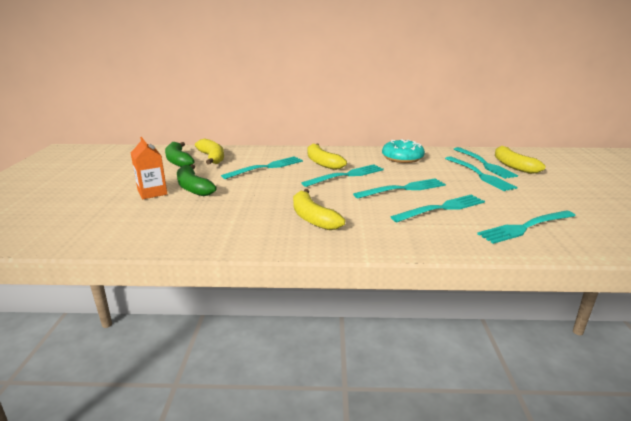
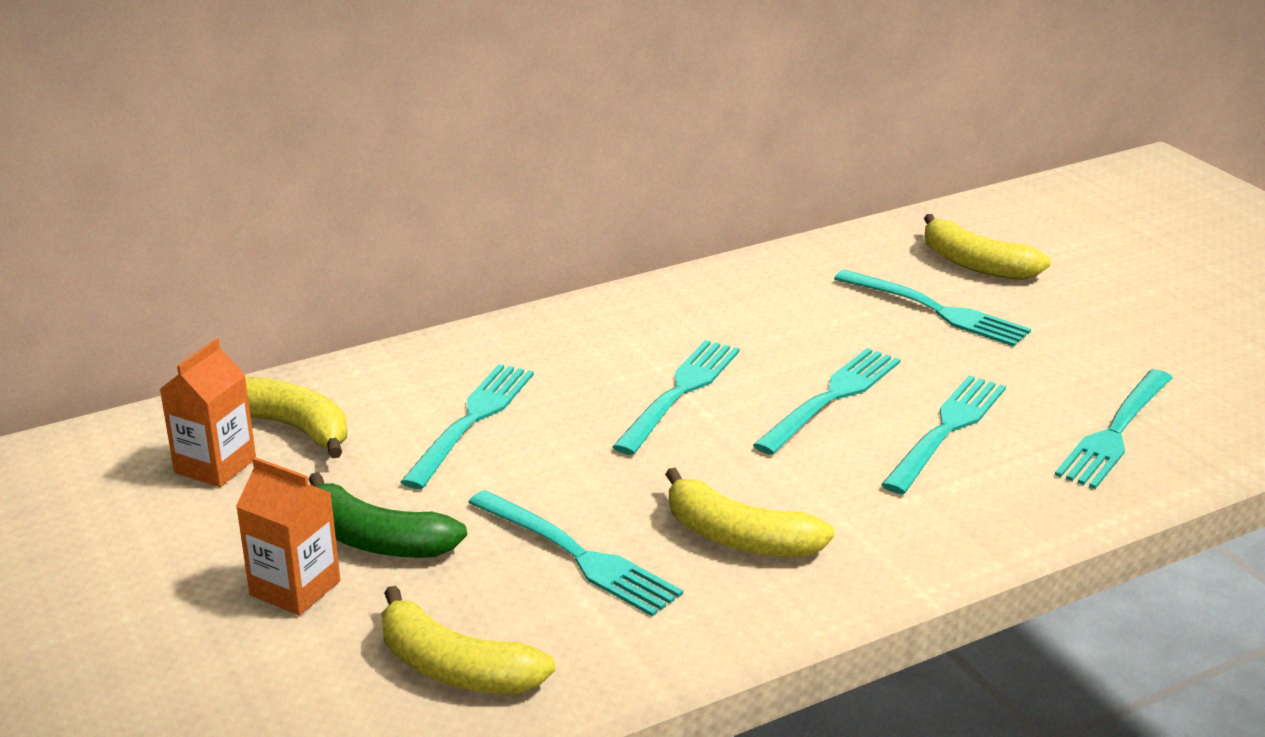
camera: 30 degrees left, 5 degrees up
(178, 161) = (215, 465): green banana -> orange carton
(322, 163) = (585, 367): yellow banana -> yellow banana (455, 668)
(402, 158) = (742, 300): turquoise donut -> none
(484, 164) = (920, 273): turquoise fork -> turquoise fork (578, 556)

